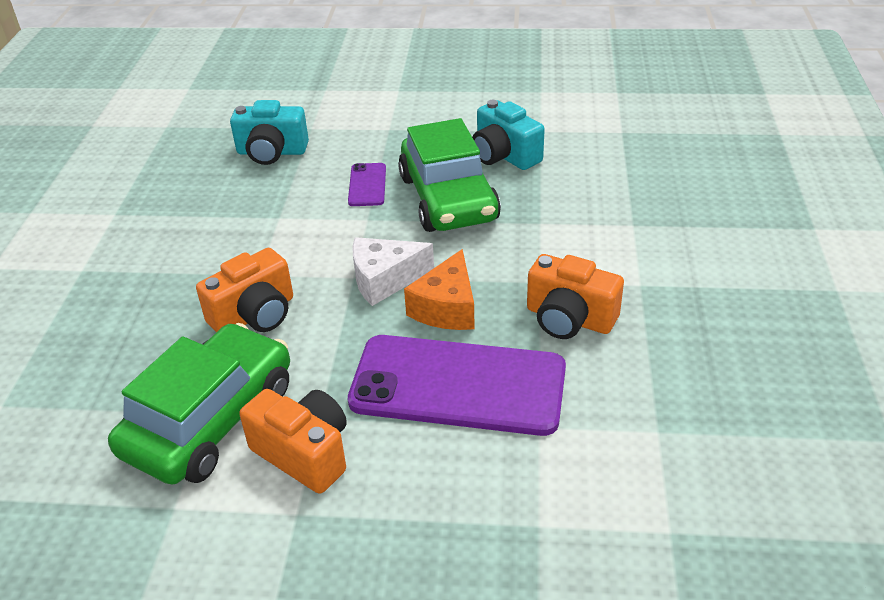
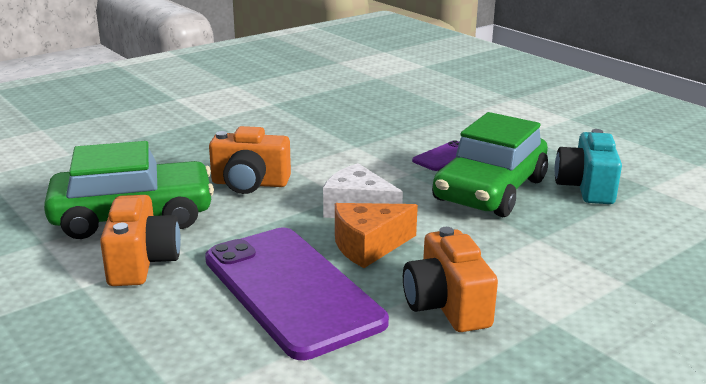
camera: 45 degrees right, 15 degrees down
(271, 152) = (415, 114): turquoise camera -> none

